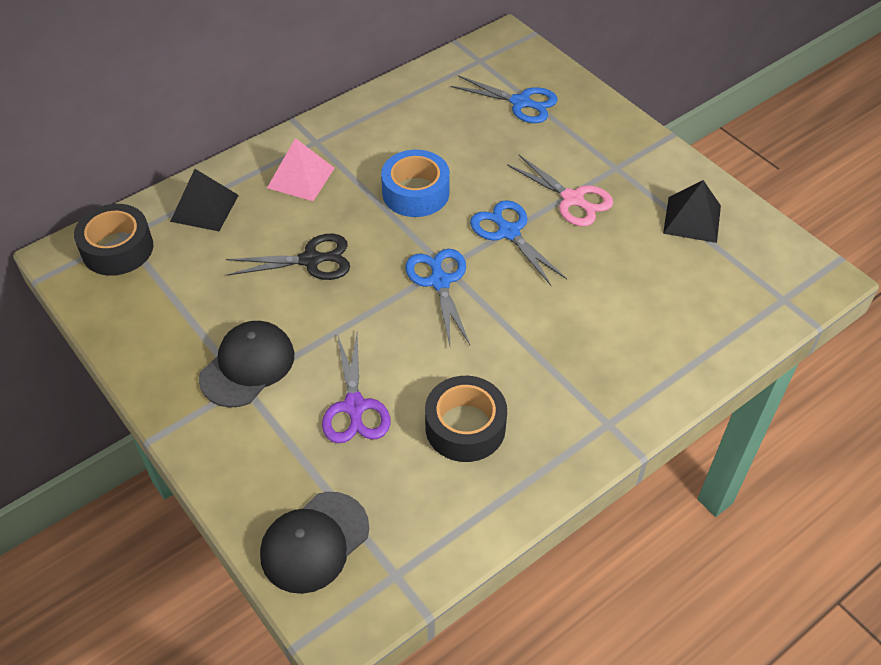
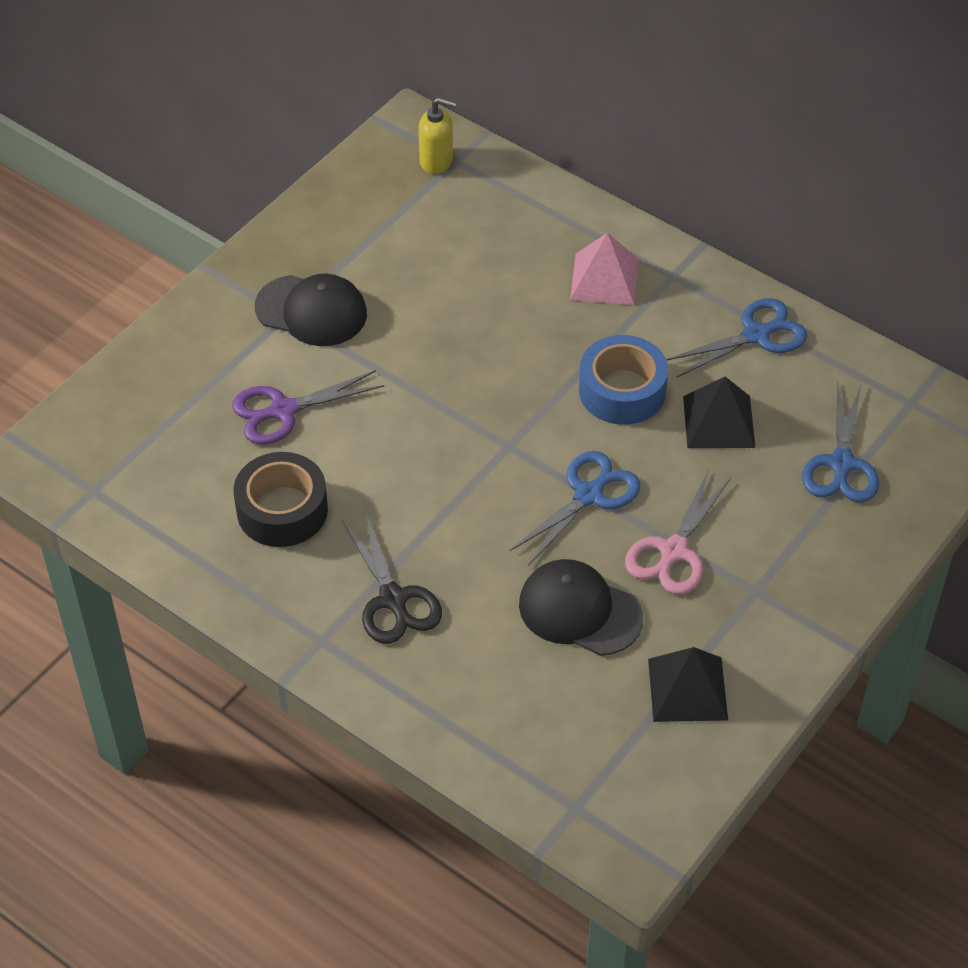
camera: 75 degrees right, 0 degrees up
(117, 249) = (436, 161): black tape -> yellow soap dispenser
(204, 208) = (523, 211): black pyramid -> black pyramid (719, 421)
(311, 260) = (476, 322): black scissors -> black scissors (393, 599)
(314, 542) = (116, 419): black cap -> black cap (579, 611)
(440, 282) = (483, 445): blue scissors -> blue scissors (756, 335)

